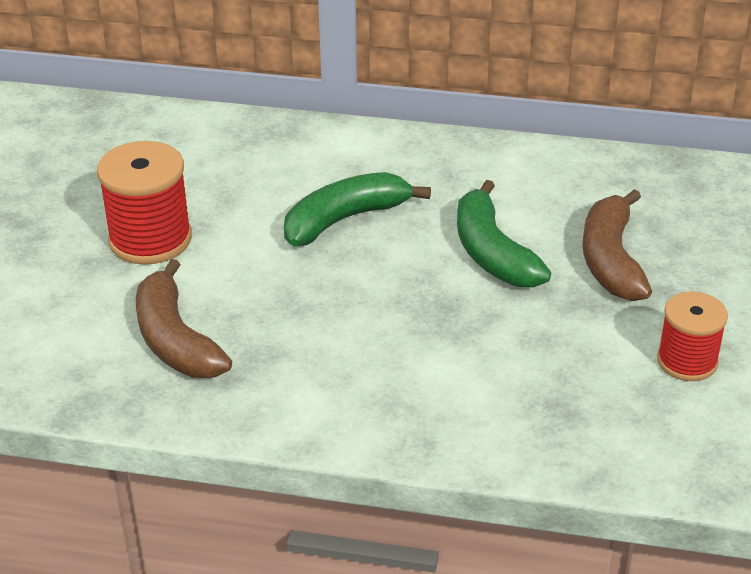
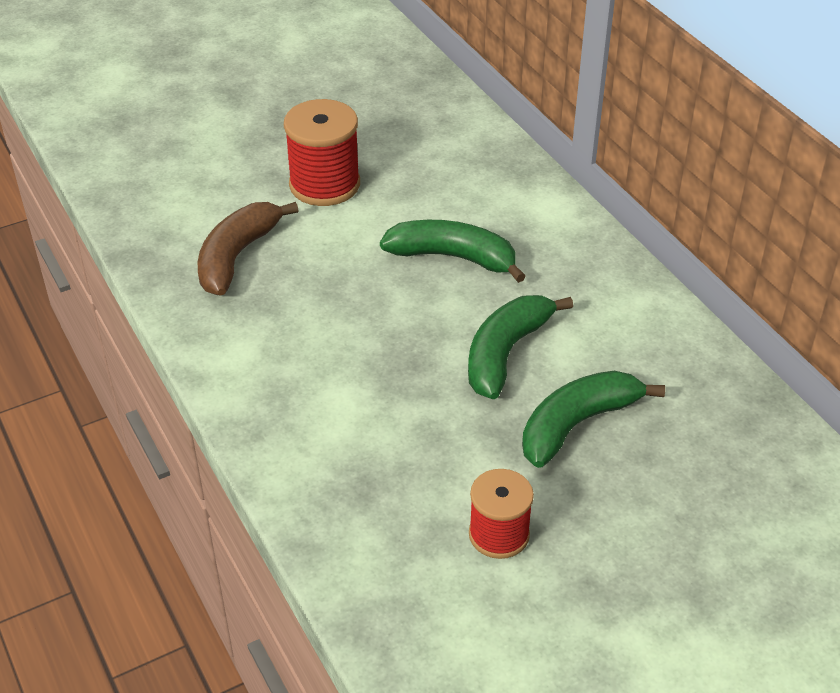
camera: 50 degrees right, 5 degrees up
(611, 260) = (577, 424): brown banana -> green banana

